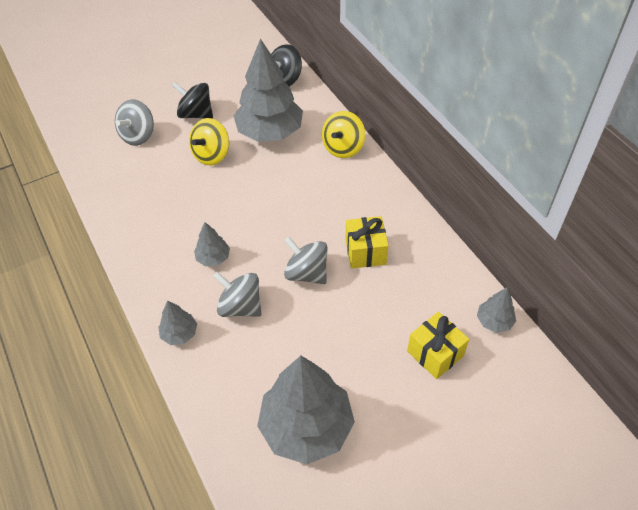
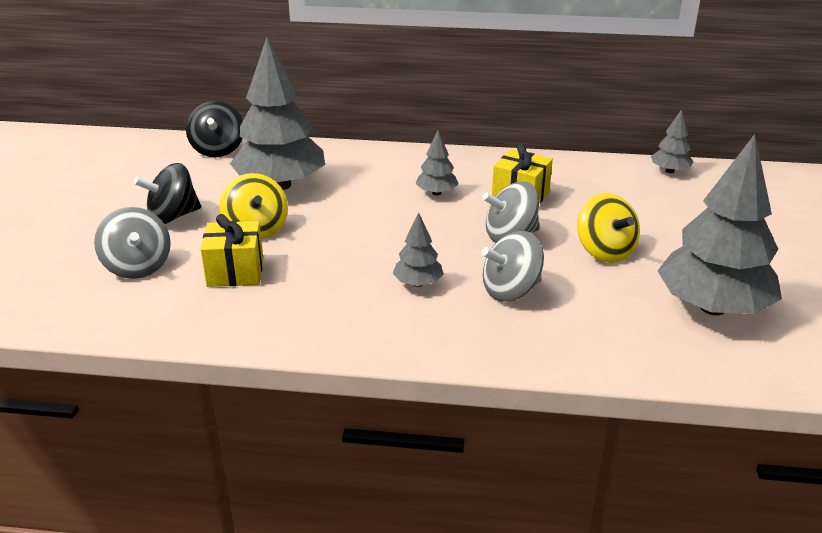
camera: 55 degrees left, 20 degrees down
(179, 334) = (506, 346): grey tree -> grey tree (436, 193)
(343, 148) = (367, 157): yellow spinning top -> yellow spinning top (604, 251)
(435, 353) = (680, 209): yellow gift -> yellow gift (235, 272)

